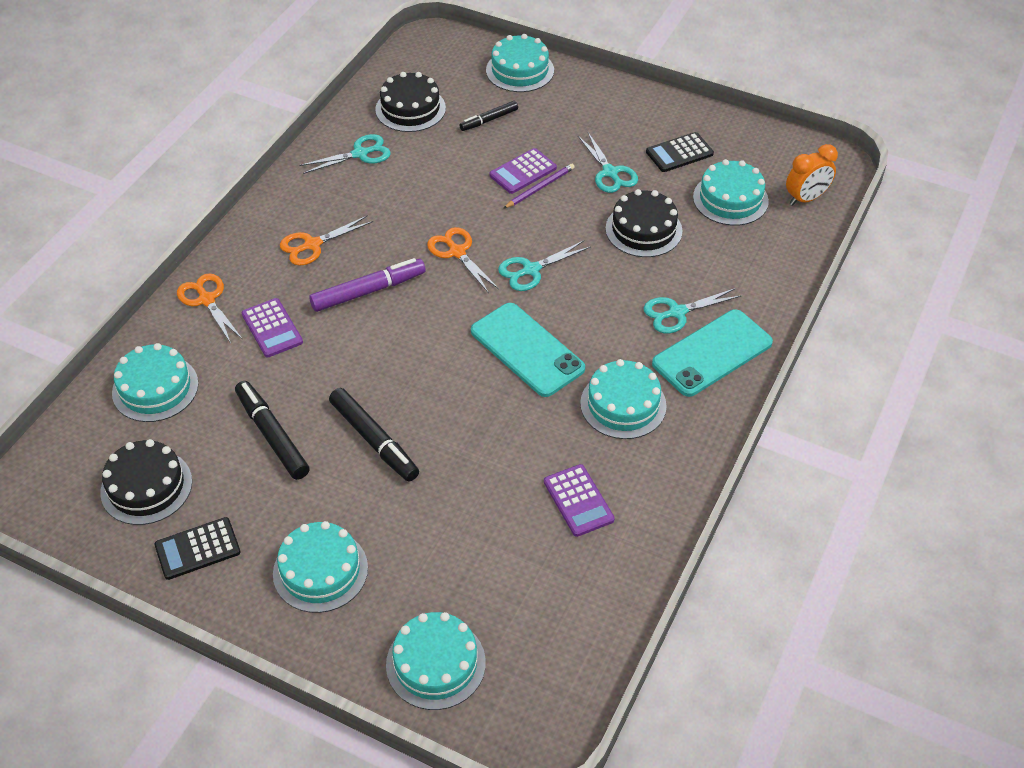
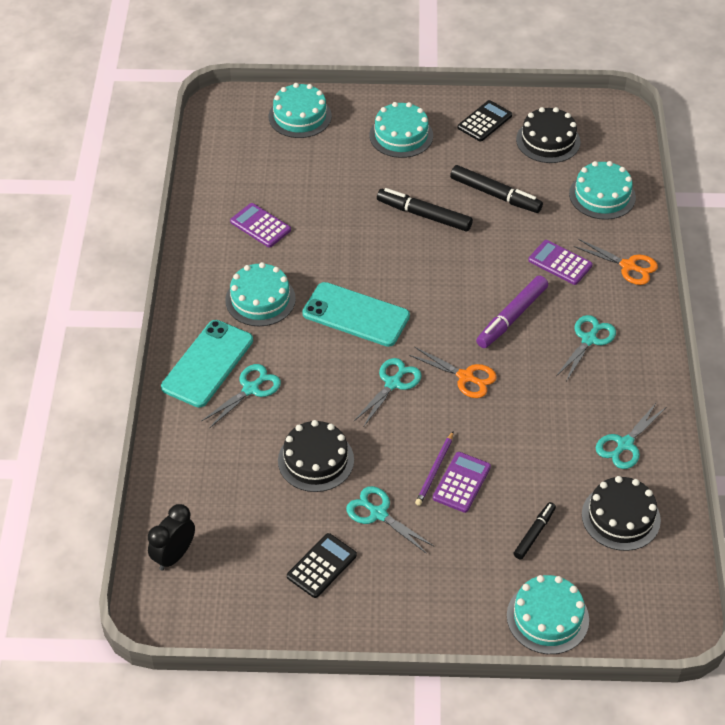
camera: 155 degrees right, 0 degrees up
(312, 245) = (589, 339): orange scissors -> turquoise scissors
(730, 199) = (248, 526): turquoise cake -> none
(806, 199) = (174, 555): orange clock -> black clock

